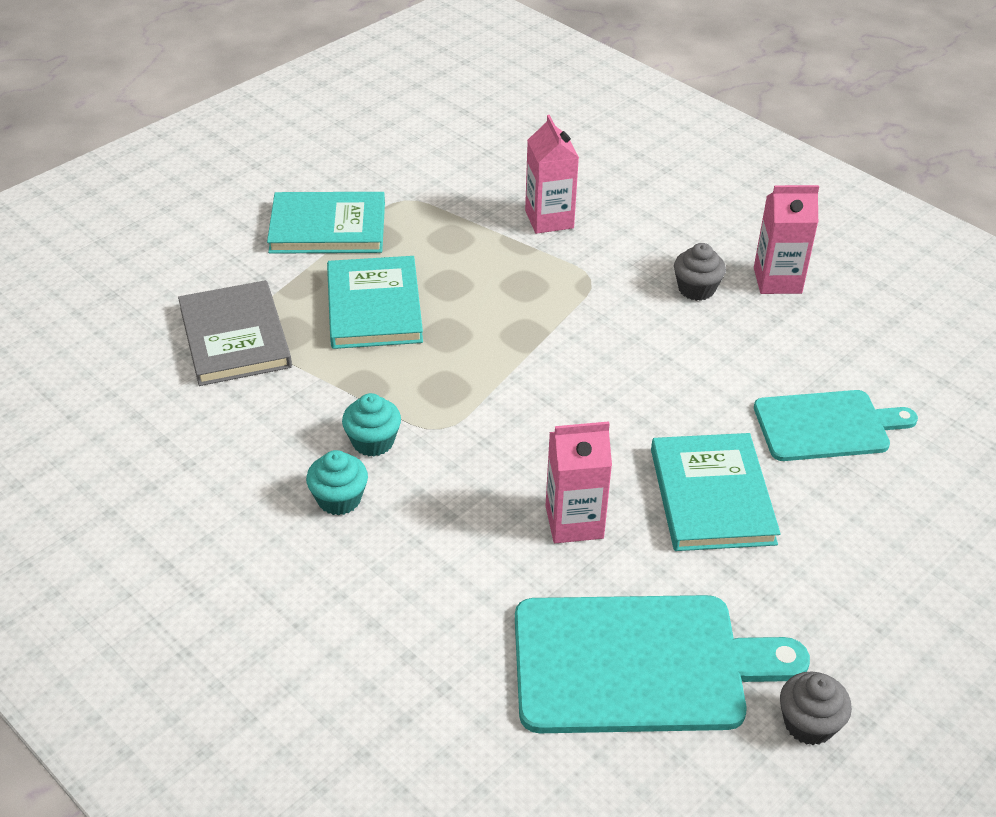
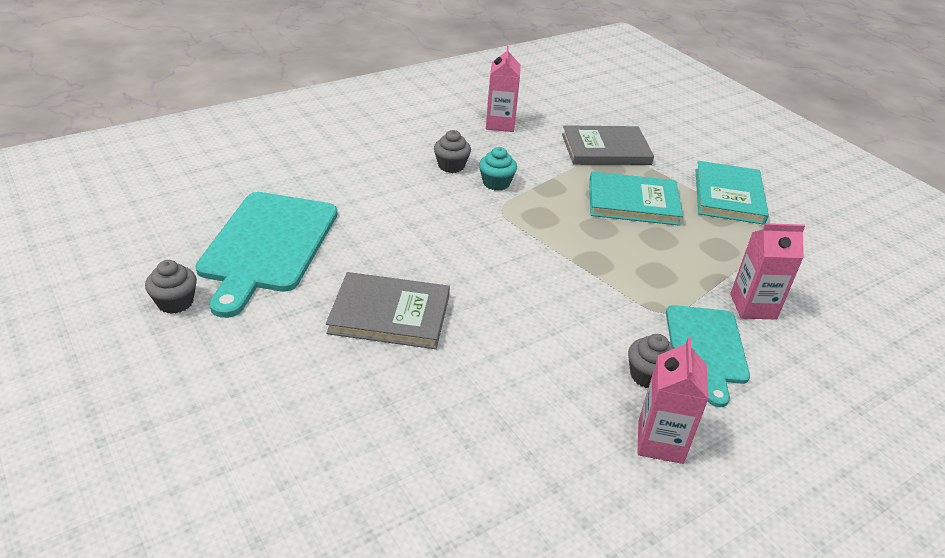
camera: 100 degrees right, 5 degrees down
(339, 499) = (451, 166): turquoise cupcake -> grey cupcake
(574, 522) = (394, 245): pink carton -> pink carton (500, 124)
(711, 496) = (390, 314): turquoise book -> grey book
(827, 426) = (442, 408): turquoise cutting board -> turquoise cutting board (706, 348)

